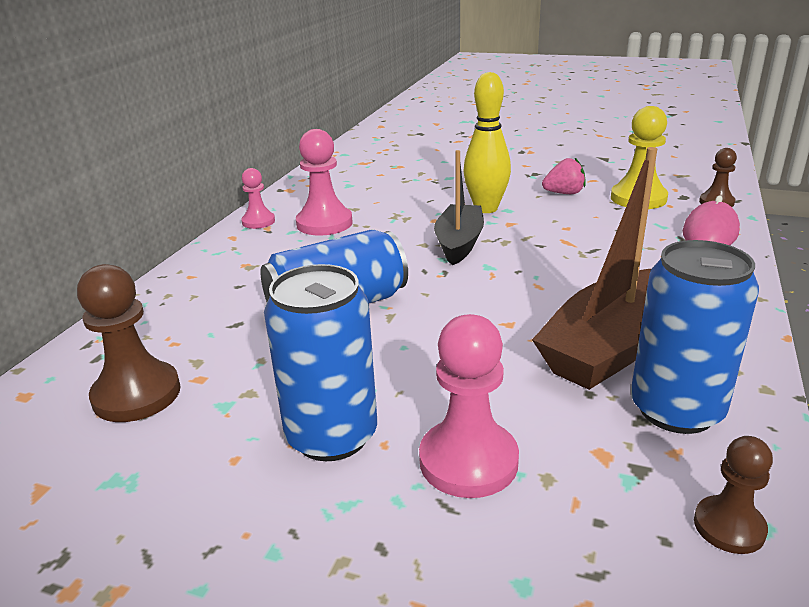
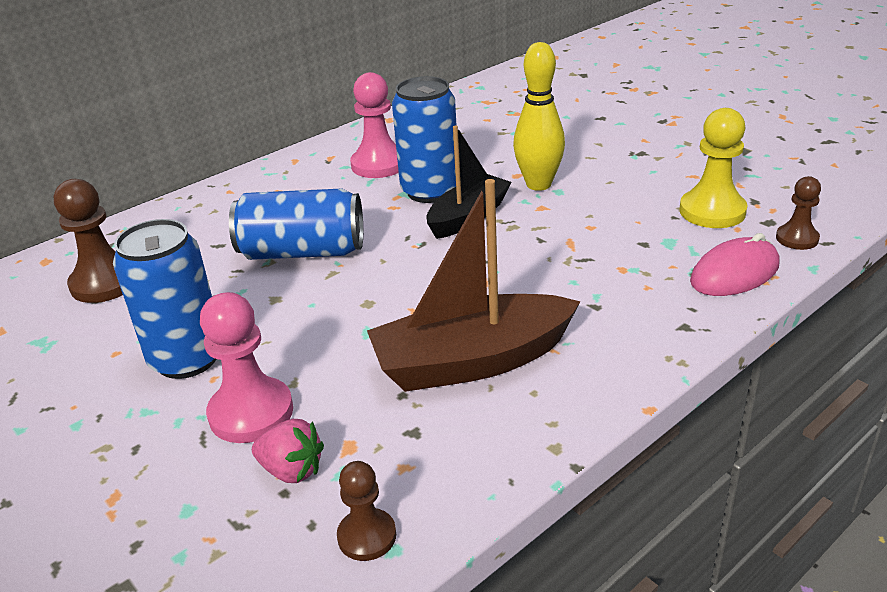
camera: 30 degrees right, 5 degrees up
(258, 221) = (329, 149): pink pawn -> none
(564, 193) = (640, 185): pink strawberry -> pink strawberry (292, 470)
(676, 410) = (451, 434): blue can -> blue can (430, 191)

